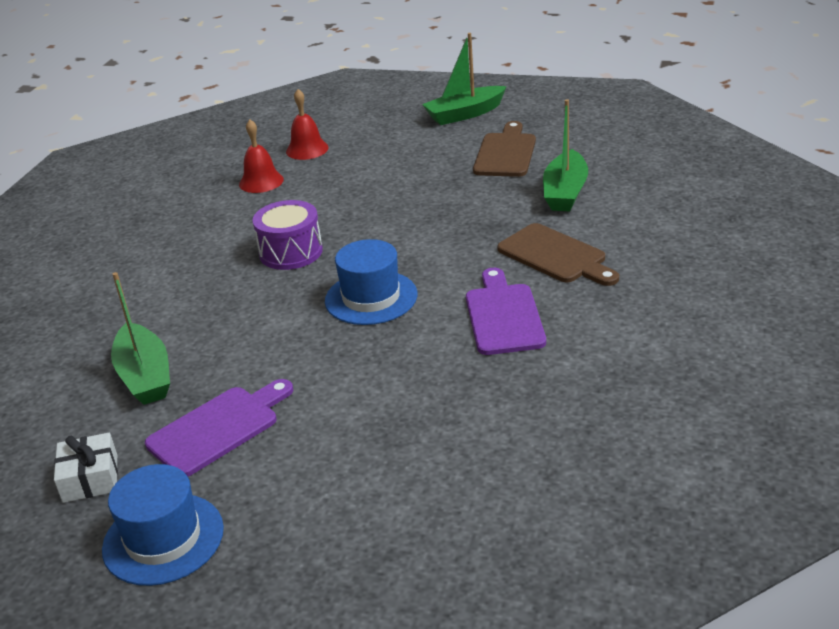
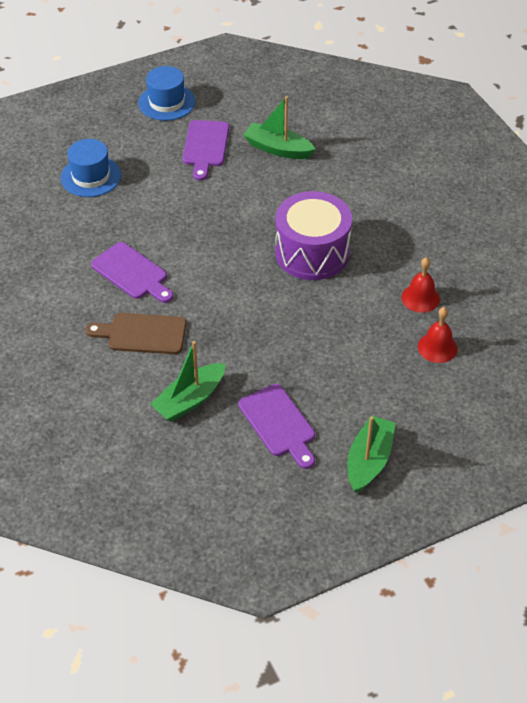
camera: 135 degrees right, 15 degrees up
(90, 478) = (230, 103): white gift -> none
(291, 252) = (312, 253): purple drum -> purple drum, size x1.58
(371, 298) = (221, 247): blue hat -> blue hat (91, 176)
(505, 153) = (279, 424): brown cutting board -> purple cutting board
(565, 192) = (190, 400): green boat -> green boat turned 105 degrees counterclockwise

